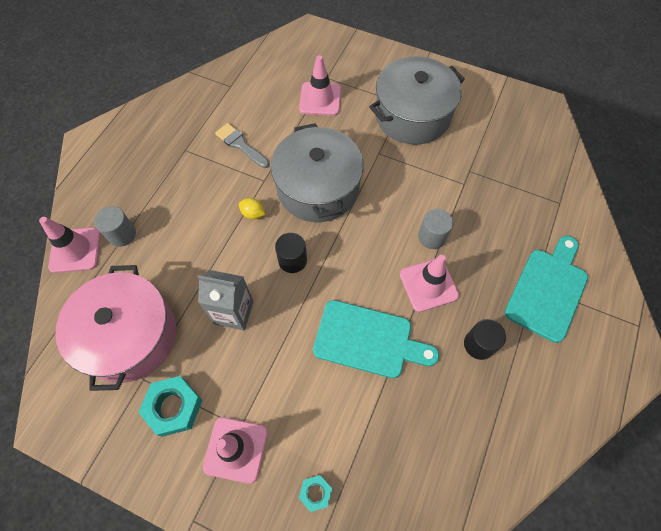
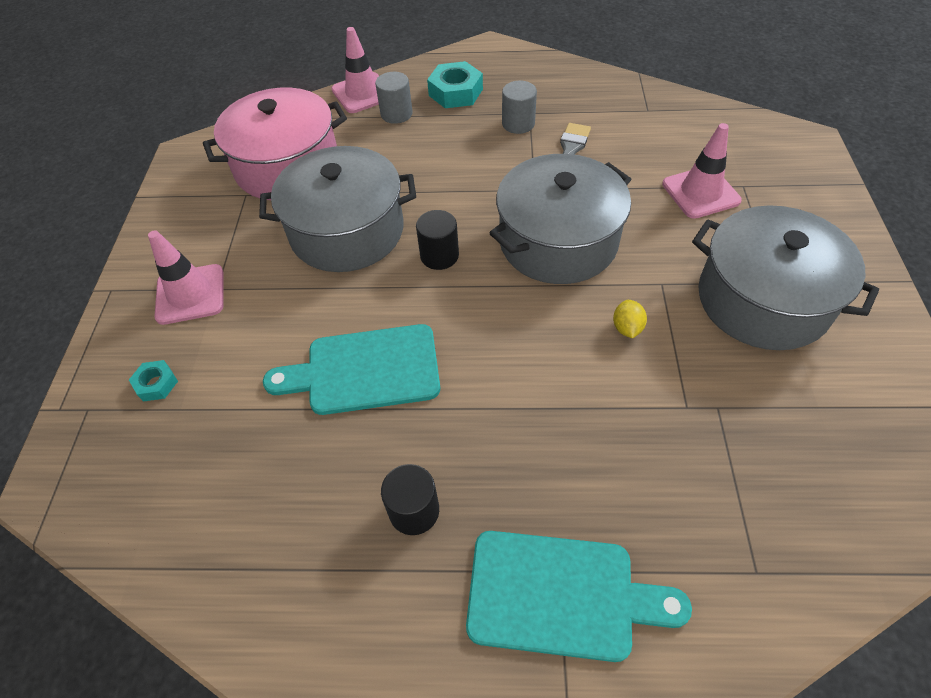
camera: 70 degrees right, 10 degrees down
(173, 407) = (223, 228): turquoise nut -> turquoise nut (455, 92)
(234, 312) = (347, 231): grey carton -> grey pot
(253, 214) = (482, 198): yellow lemon -> yellow lemon (627, 328)
(368, 340) = (365, 370): turquoise cutting board -> turquoise cutting board turned 90 degrees clockwise
(428, 285) = (480, 413): pink traffic cone -> none
(432, 237) = (562, 393): grey cylinder -> grey cylinder (518, 124)

